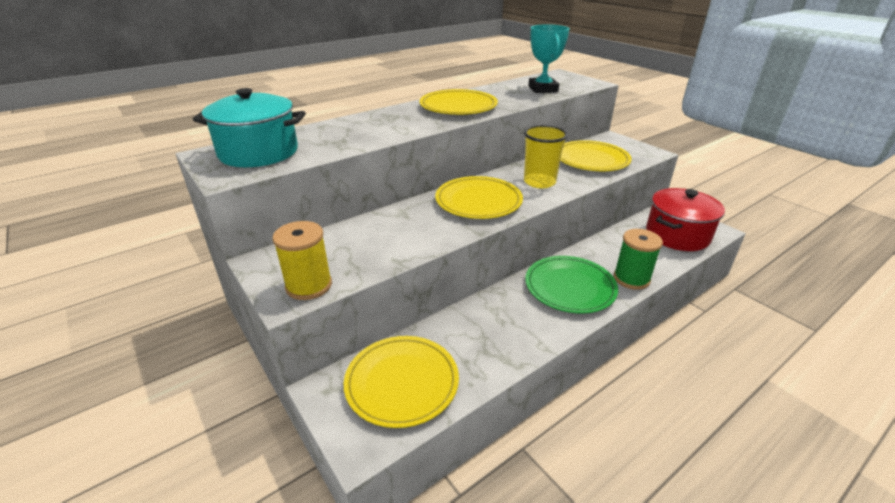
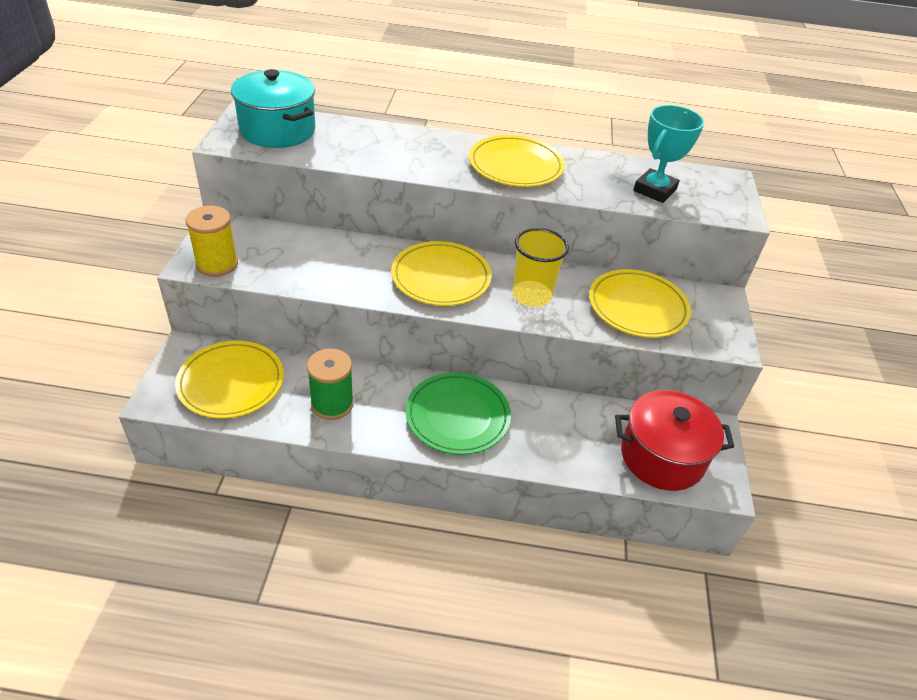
camera: 40 degrees right, 10 degrees up
(631, 279) = (526, 453): green spool -> green spool (332, 404)

